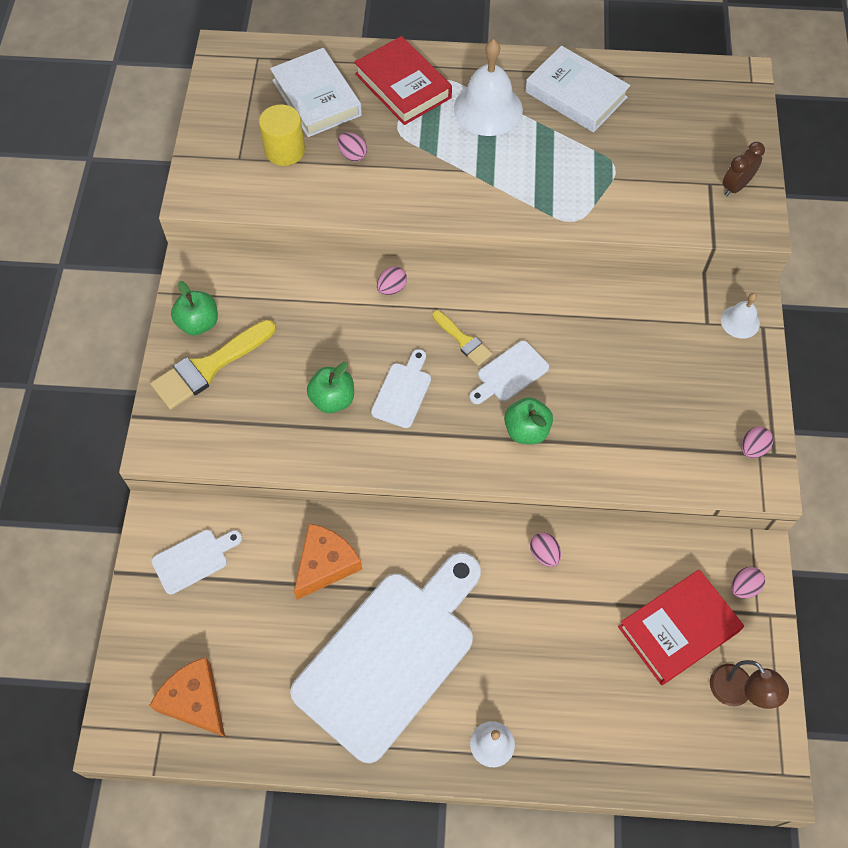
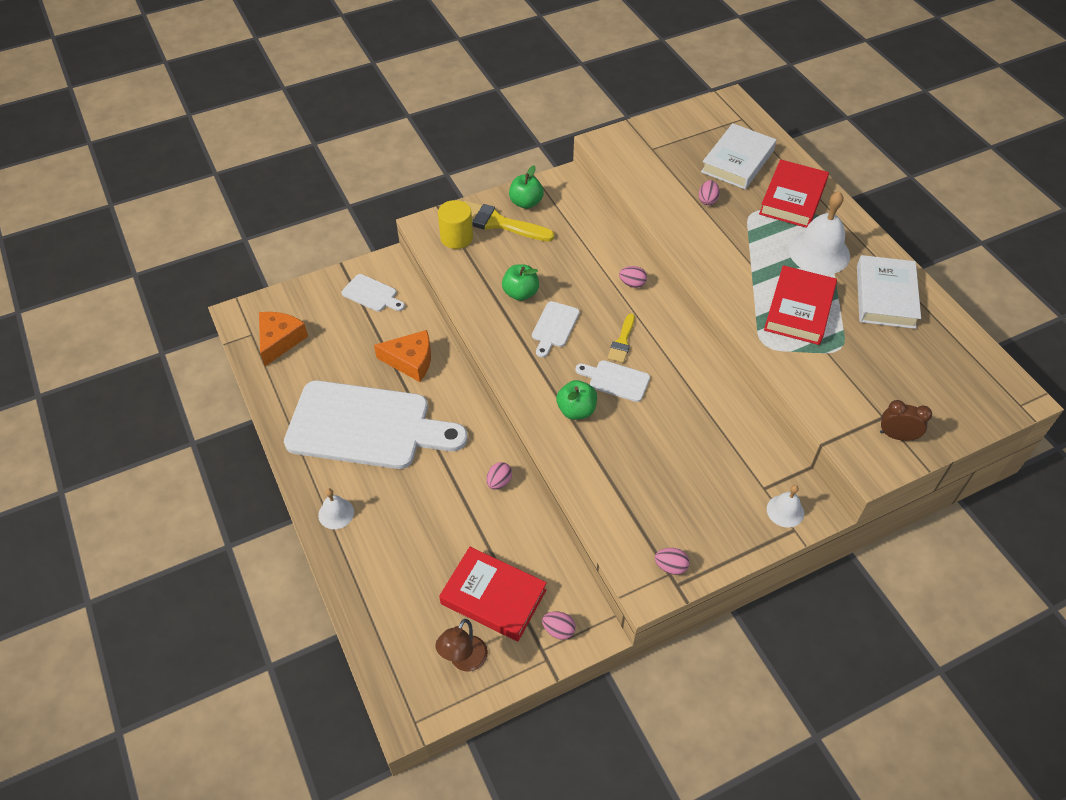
camera: 60 degrees right, 10 degrees down
(285, 150) = (679, 166): yellow cylinder -> yellow cylinder (456, 237)
(403, 392) = (554, 327): white cutting board -> white cutting board turned 120 degrees clockwise
(549, 168) = (799, 309): none -> red book

